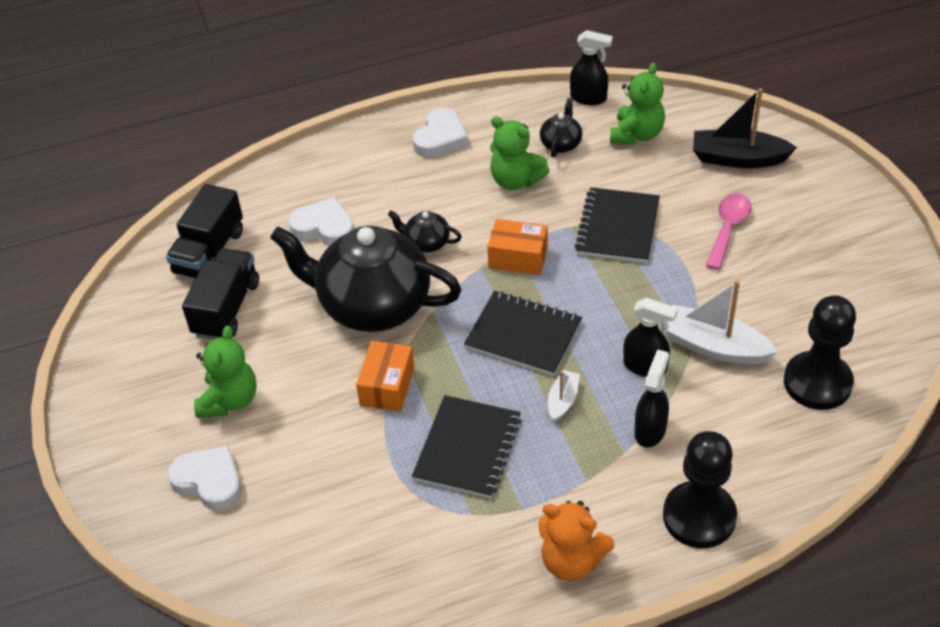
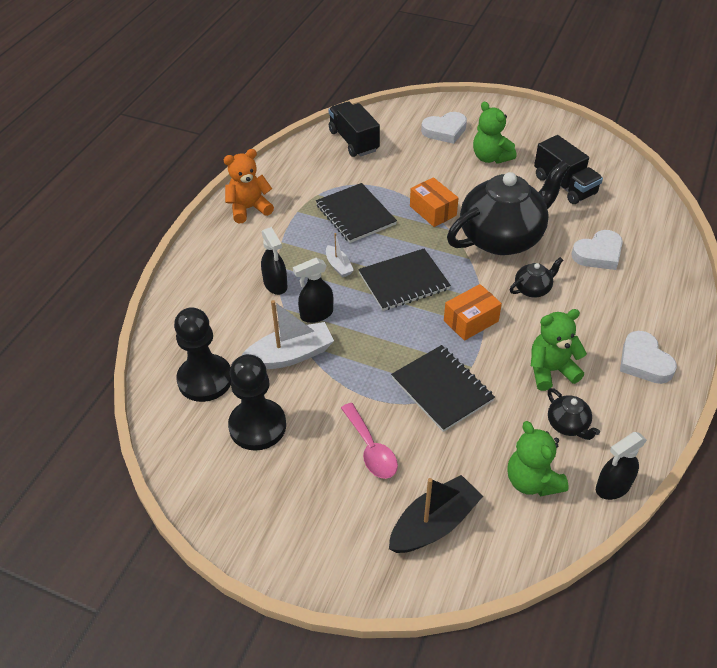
camera: 130 degrees right, 0 degrees up
(209, 252) = (624, 200): black truck -> black truck (353, 141)
(699, 516) = (207, 264): black pawn -> black pawn (257, 426)

